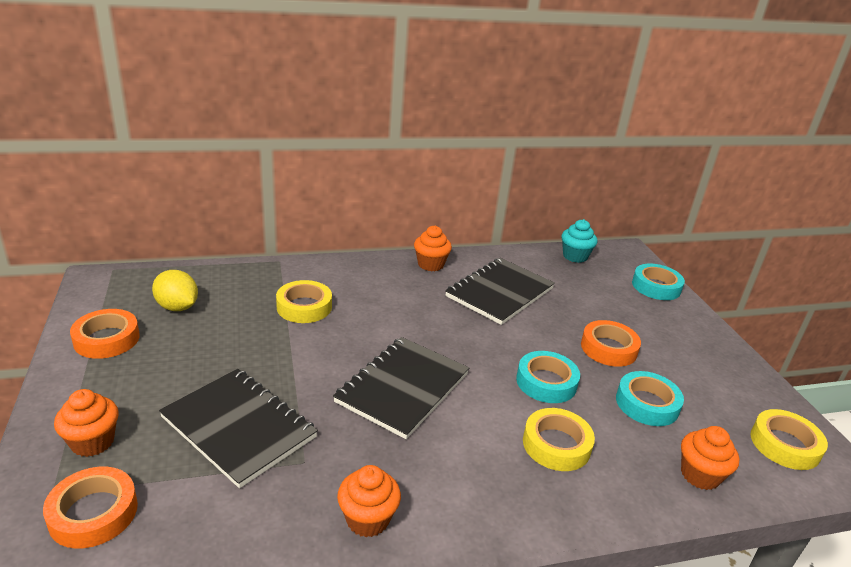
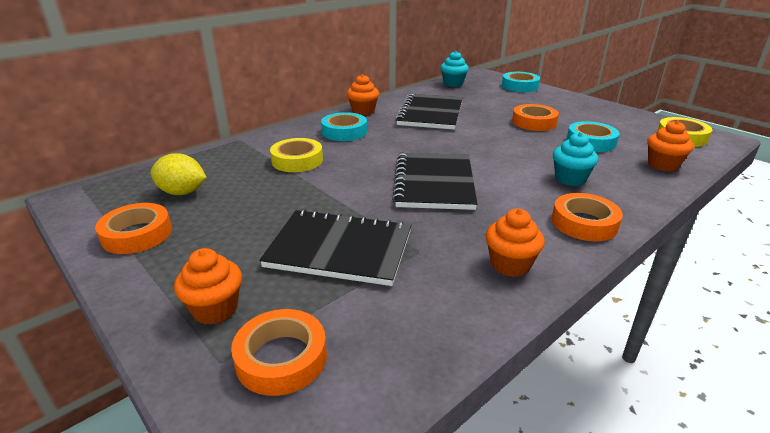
camera: 25 degrees left, 0 degrees up
(502, 508) = (584, 223): none -> orange tape
(546, 382) = (521, 150): turquoise tape -> turquoise tape (344, 132)
(556, 445) = (570, 179): yellow tape -> turquoise cupcake

